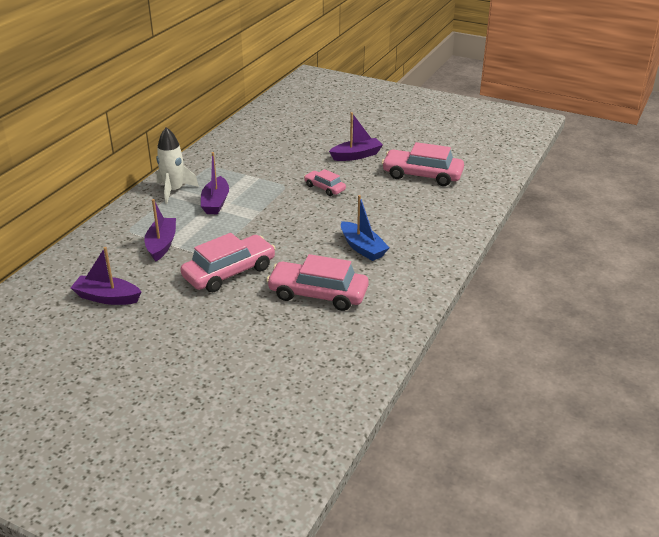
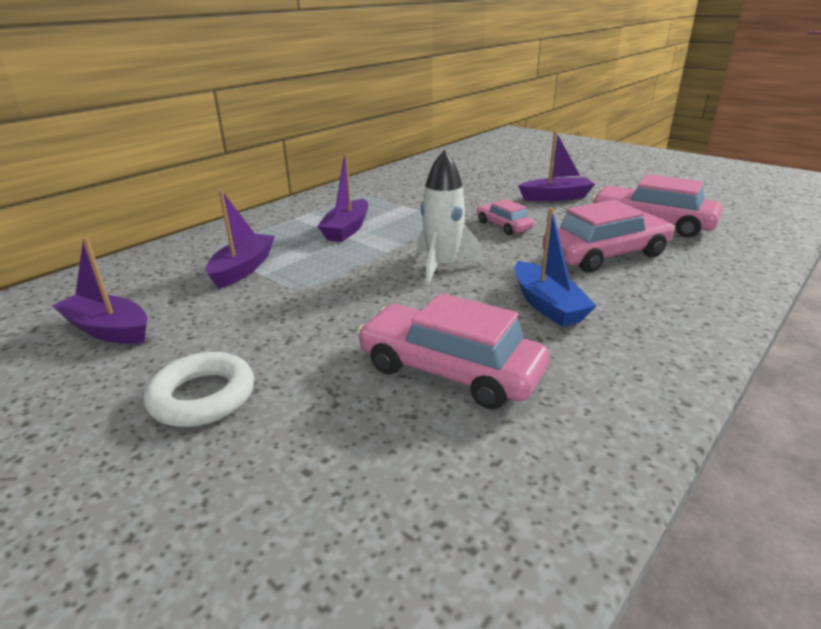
camera: 15 degrees right, 5 degrees down
(174, 190) = (302, 213): white rocket -> white rocket (442, 266)
(194, 326) = (202, 396): none -> white ring
(229, 272) = (316, 316): pink car -> pink car (605, 255)

